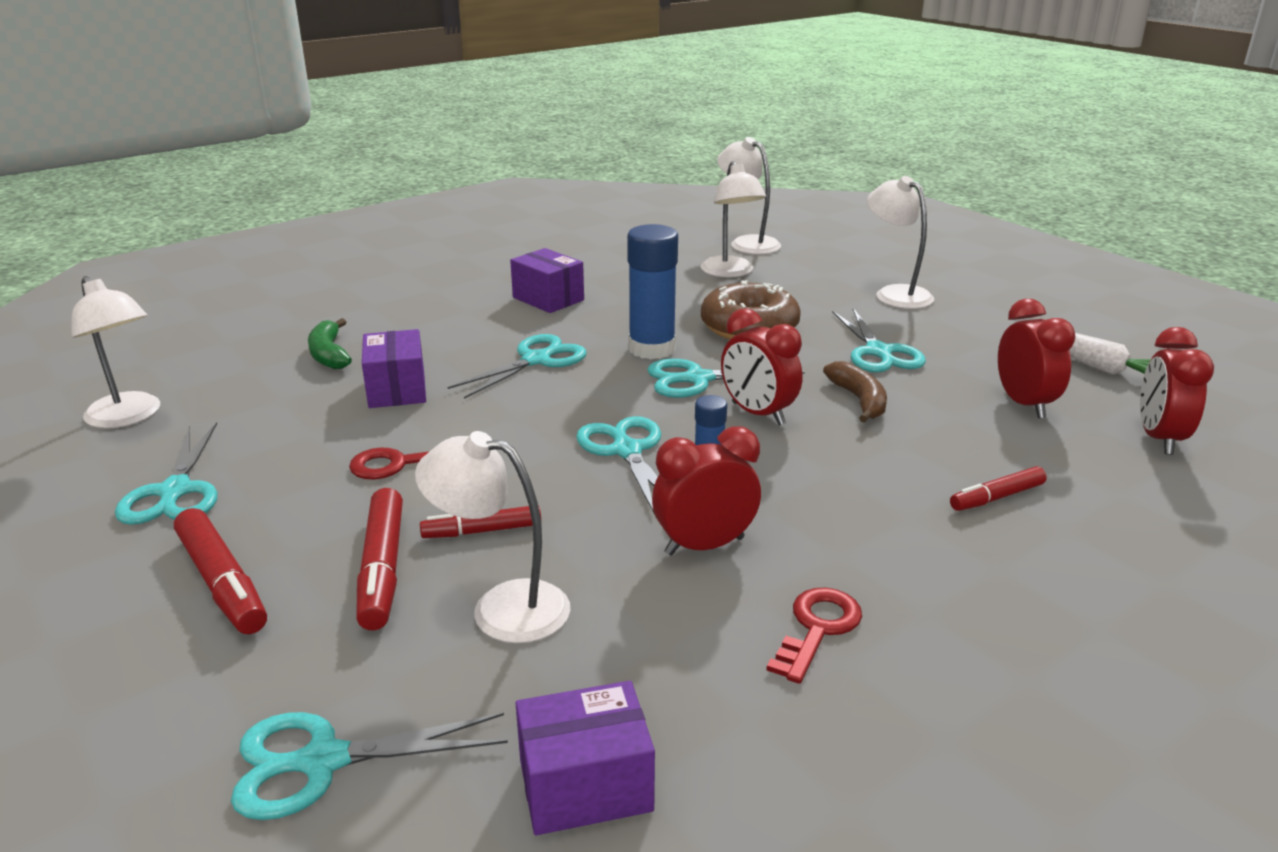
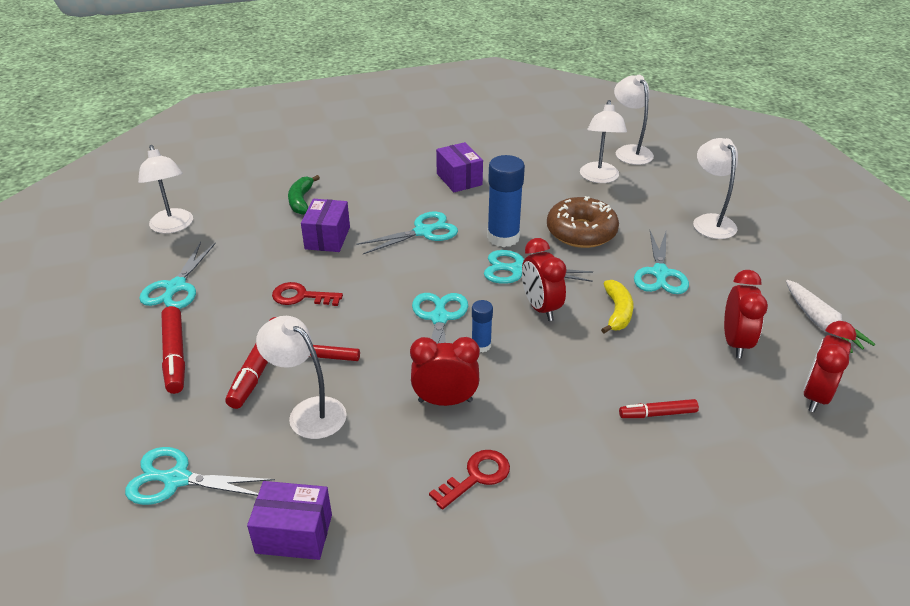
camera: 20 degrees right, 10 degrees up
(859, 400) = (617, 312): brown banana -> yellow banana

